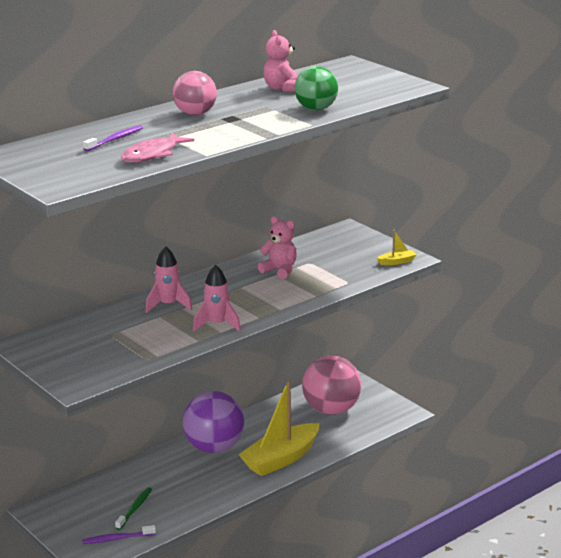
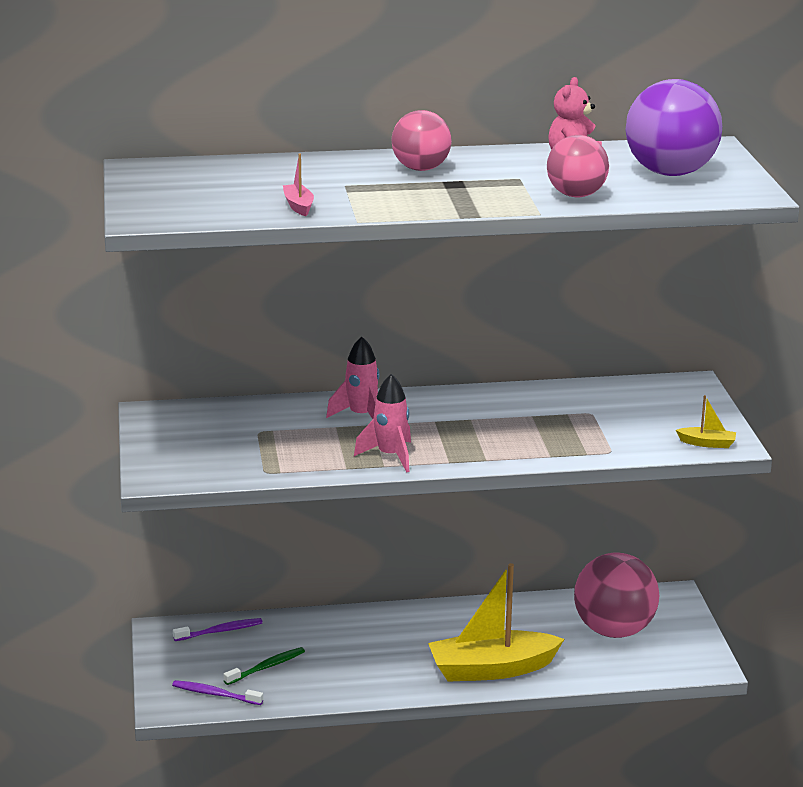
camera: 30 degrees right, 0 degrees up
(115, 139) = (284, 179): purple toothbrush -> purple toothbrush (220, 631)
(152, 154) = (298, 206): pink fish -> pink boat
(214, 448) = (424, 628): purple ball -> purple ball (670, 173)
(280, 270) = (543, 412): pink teddy bear -> none
(316, 109) = (576, 195): green ball -> pink ball

